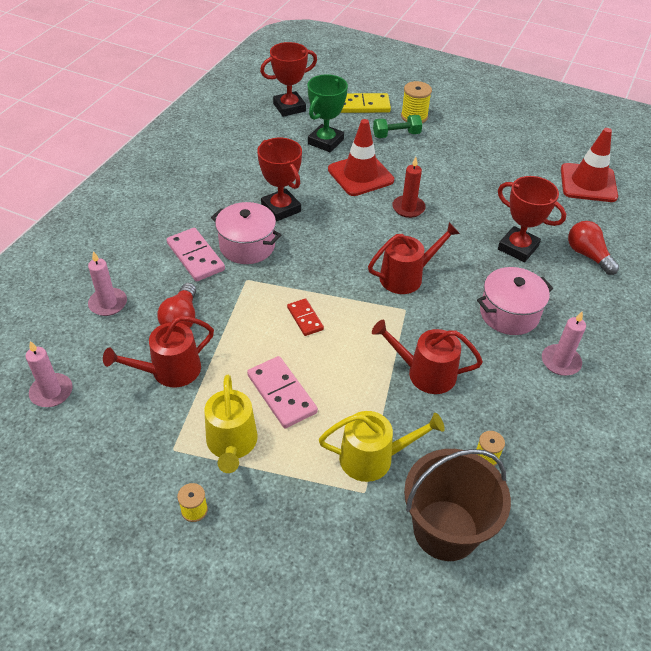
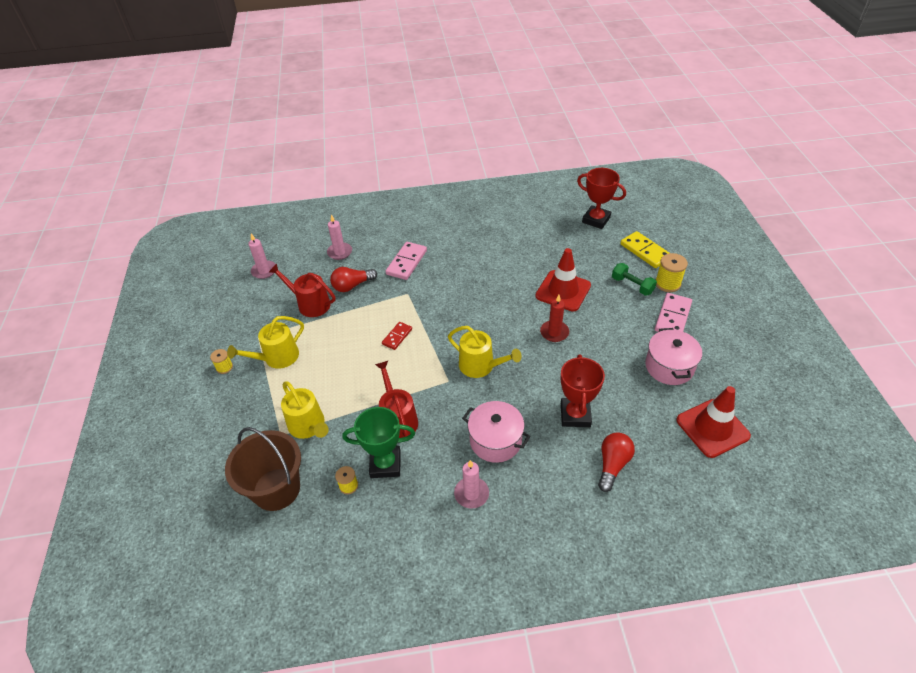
camera: 60 degrees right, 0 degrees up
(247, 246) = (436, 277): pink pot -> pink pot (669, 367)
(281, 208) = (486, 273): red trophy -> none
(282, 394) = (328, 359): pink domino -> pink domino (673, 317)
(325, 142) = (579, 256): green trophy -> green trophy (385, 464)
(406, 277) = (480, 366): red watering can -> yellow watering can

